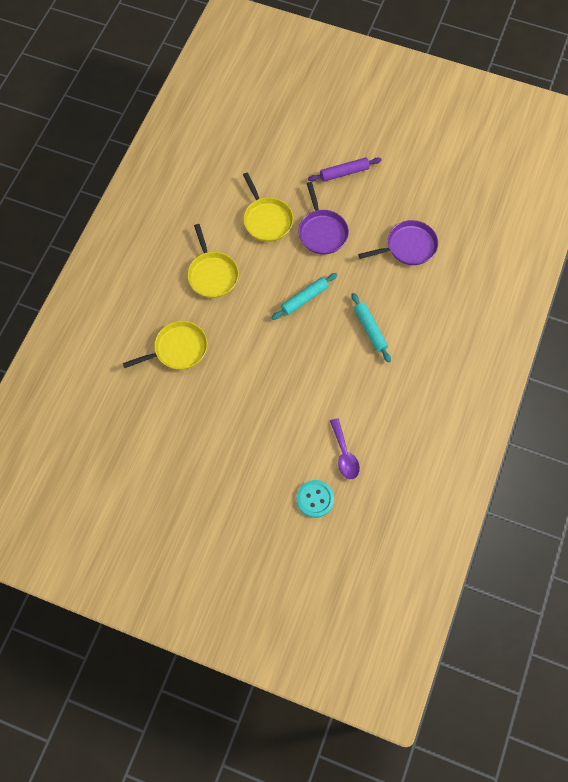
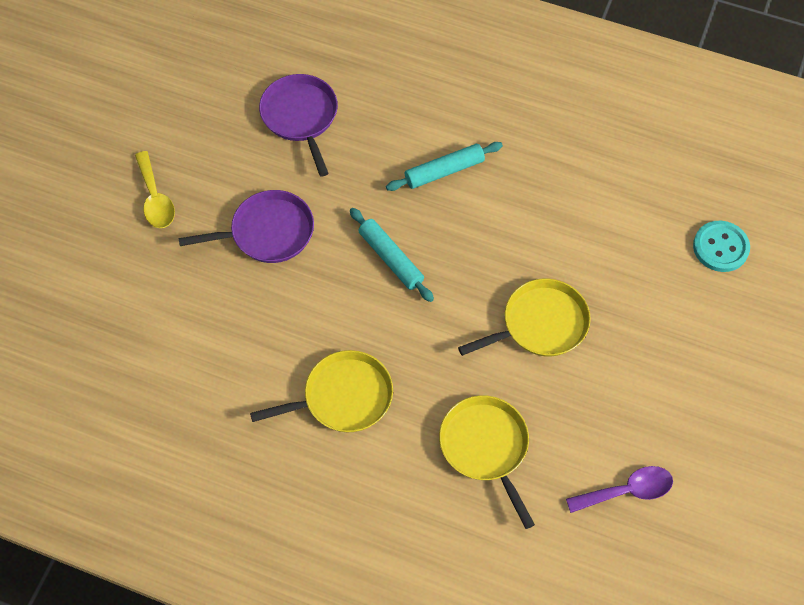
camera: 90 degrees left, 5 degrees down
(267, 220) = (239, 314): yellow pan -> yellow pan (540, 324)
(344, 173) = (155, 198): purple rolling pin -> yellow spoon
(344, 454) = (648, 209): purple spoon -> purple spoon (627, 491)

